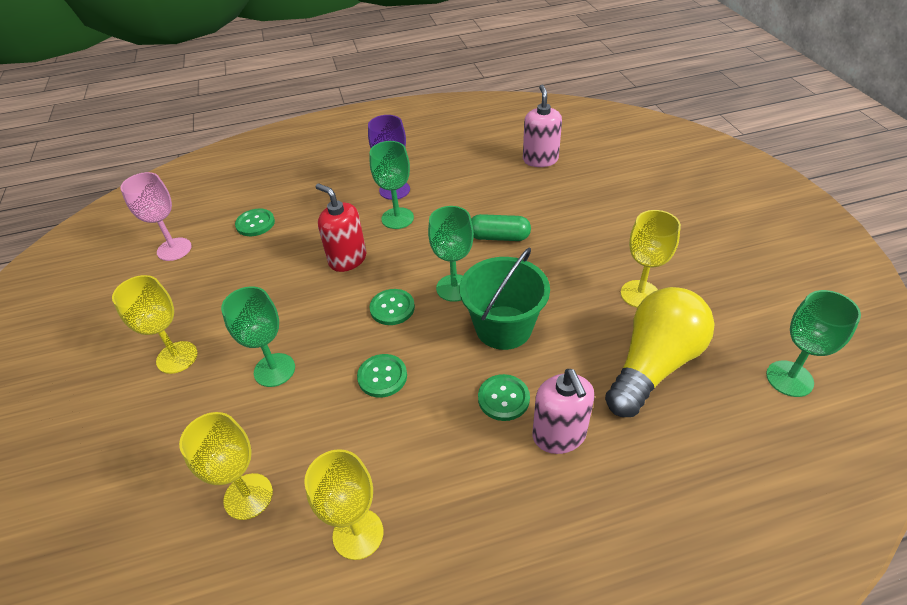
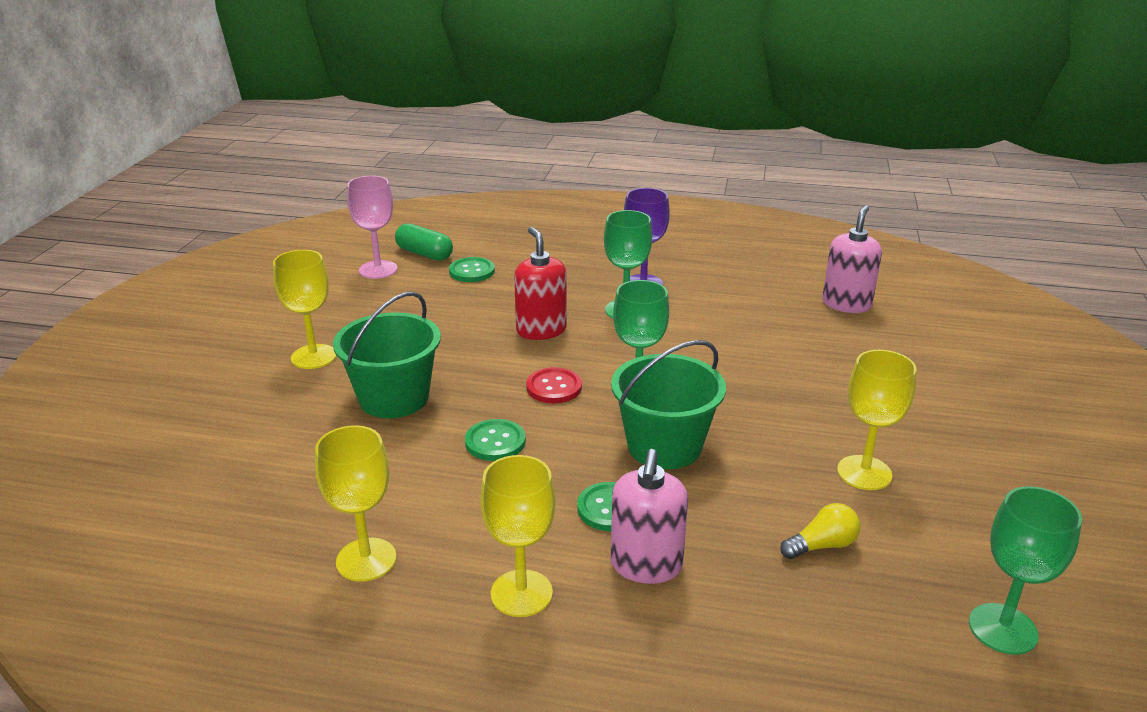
camera: 25 degrees right, 15 degrees down
(248, 496) = (291, 488): yellow goblet -> yellow goblet (521, 593)
(274, 370) = (394, 398): green goblet -> green bucket
(392, 308) = (554, 387): green button -> red button
(499, 237) = (730, 362): green capsule -> green capsule (424, 254)
(653, 364) = (822, 545): yellow light bulb -> yellow light bulb, size x0.42

